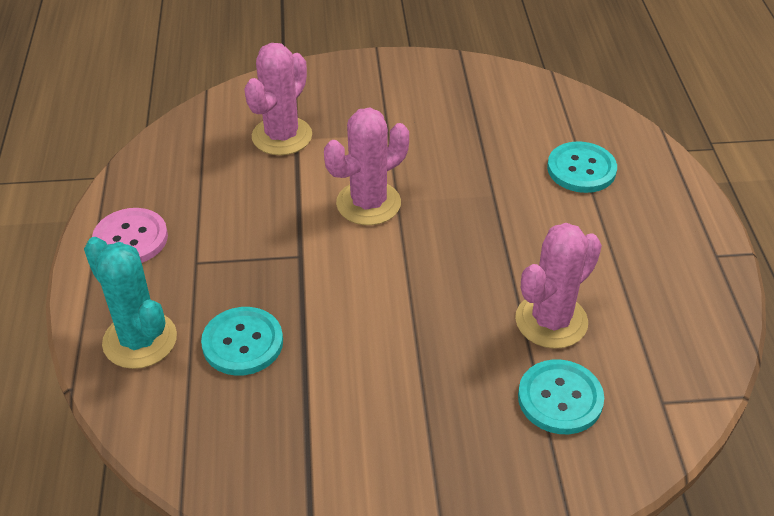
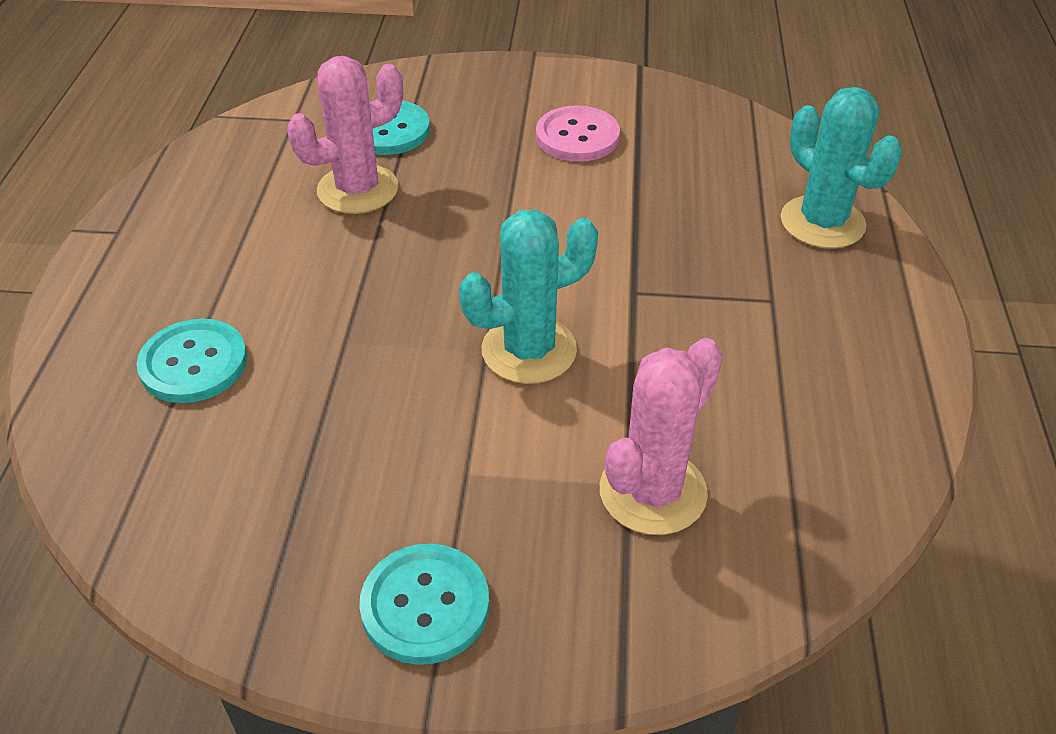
camera: 170 degrees left, 0 degrees up
(130, 239) = (870, 341): pink button -> pink button (577, 136)
(242, 343) = (704, 207): turquoise button -> turquoise button (425, 605)
(368, 203) = (529, 350): pink cactus -> turquoise cactus

